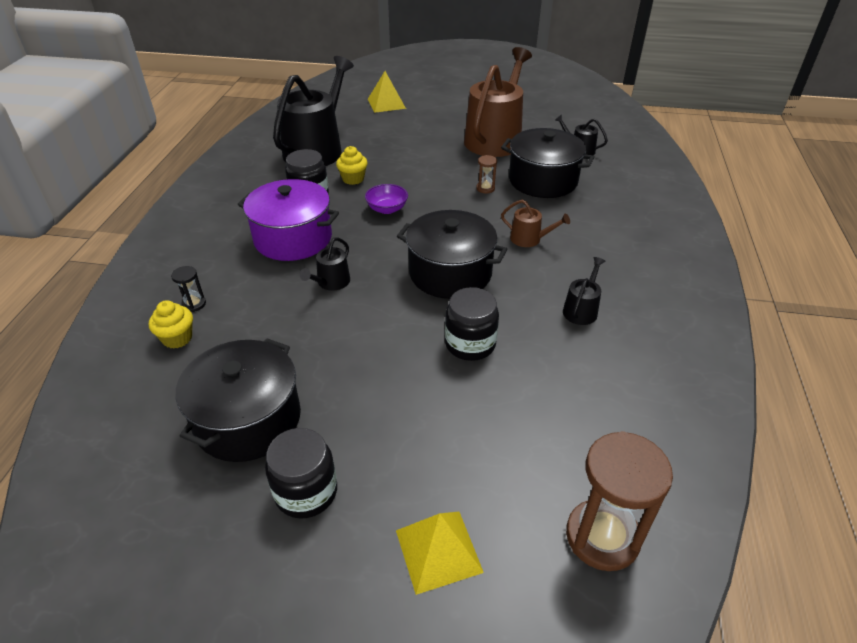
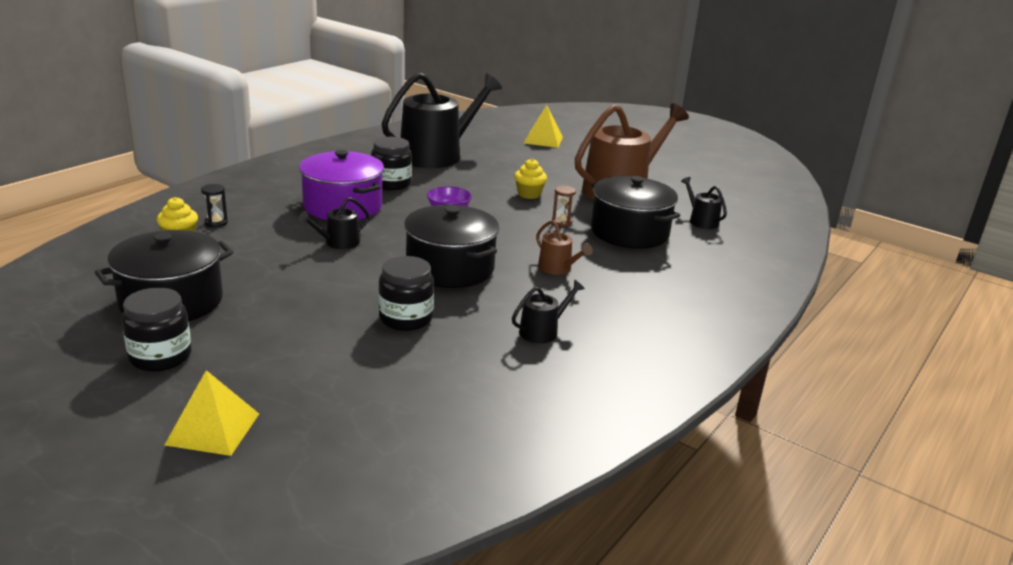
camera: 25 degrees right, 15 degrees down
(353, 179) = (444, 183): yellow cupcake -> yellow cupcake (529, 194)
(602, 537) = (356, 477): brown hourglass -> none

